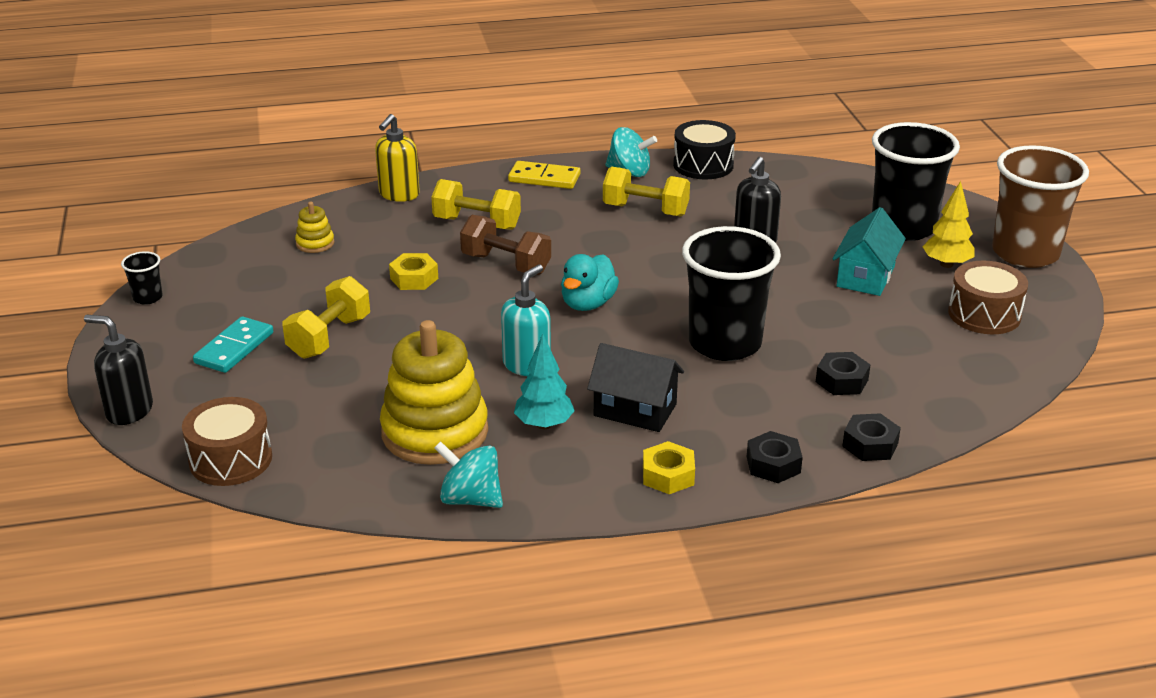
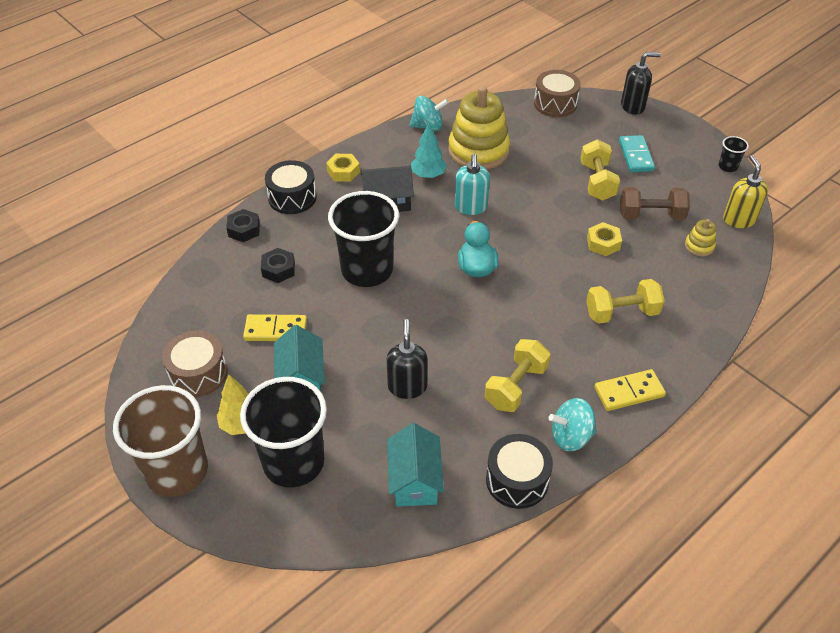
camera: 150 degrees right, 15 degrees up
(399, 194) = (709, 319): yellow soap dispenser -> yellow soap dispenser (738, 219)
(506, 264) = (560, 281): brown dumbbell -> brown dumbbell (651, 216)
(645, 210) = (516, 386): yellow dumbbell -> yellow dumbbell turned 45 degrees counterclockwise
(773, 464) = (292, 197): black nut -> black drum
(794, 188) = (415, 480): none -> turquoise house
(875, 323) = (275, 330): none -> yellow domino

